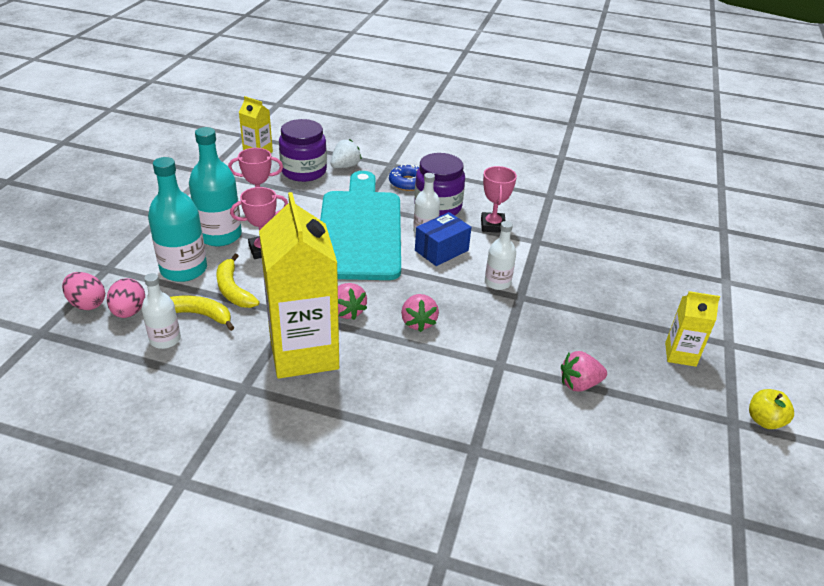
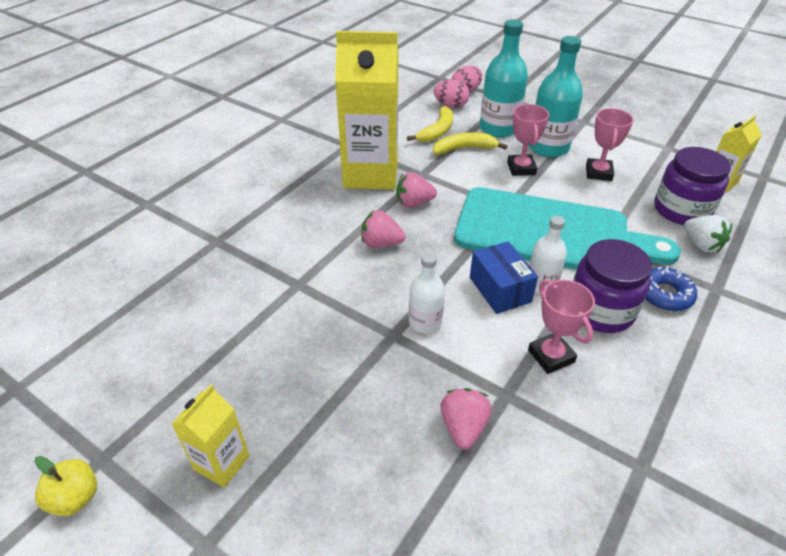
camera: 110 degrees right, 5 degrees up
(165, 339) = (413, 118): white bottle -> none
(492, 225) = (551, 356): pink trophy -> pink trophy turned 45 degrees clockwise
(579, 384) = (239, 336): pink strawberry -> pink strawberry (463, 427)

